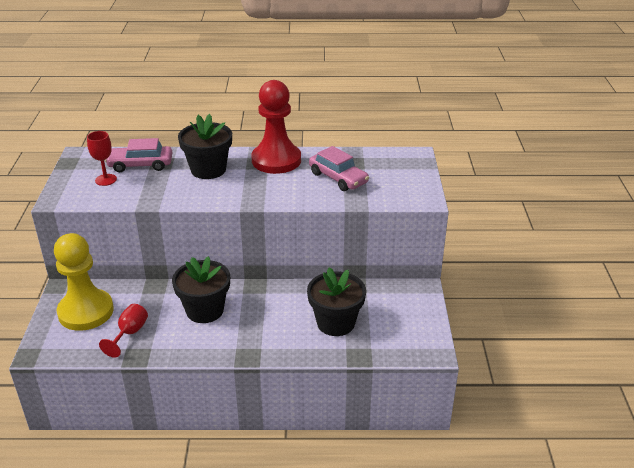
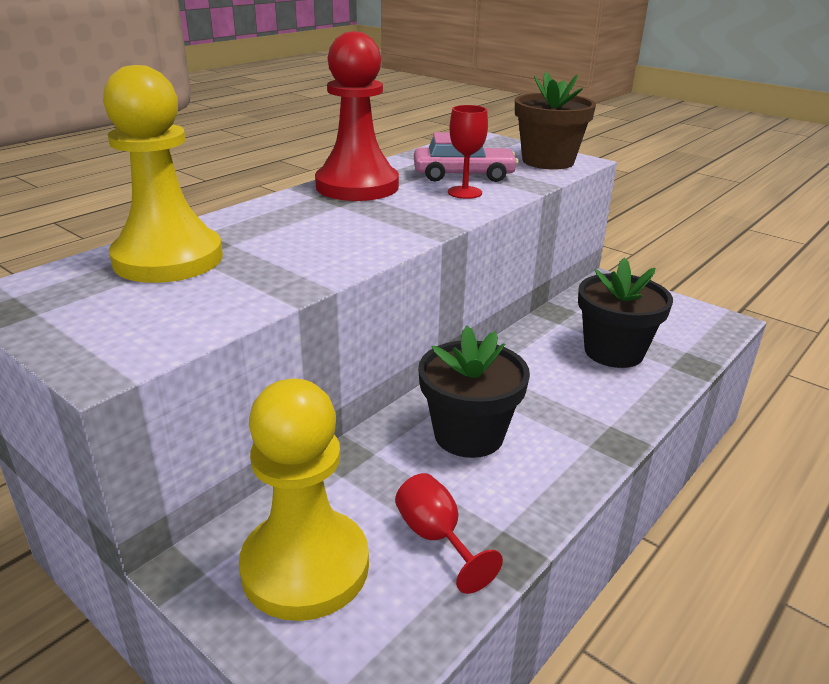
camera: 50 degrees left, 5 degrees down
(106, 180) = (147, 298): red goblet -> red goblet (464, 192)
(140, 165) = (168, 259): pink car -> yellow pawn
(208, 170) = (293, 224): black flower pot -> none
(405, 191) = (548, 161): none -> brown flower pot

